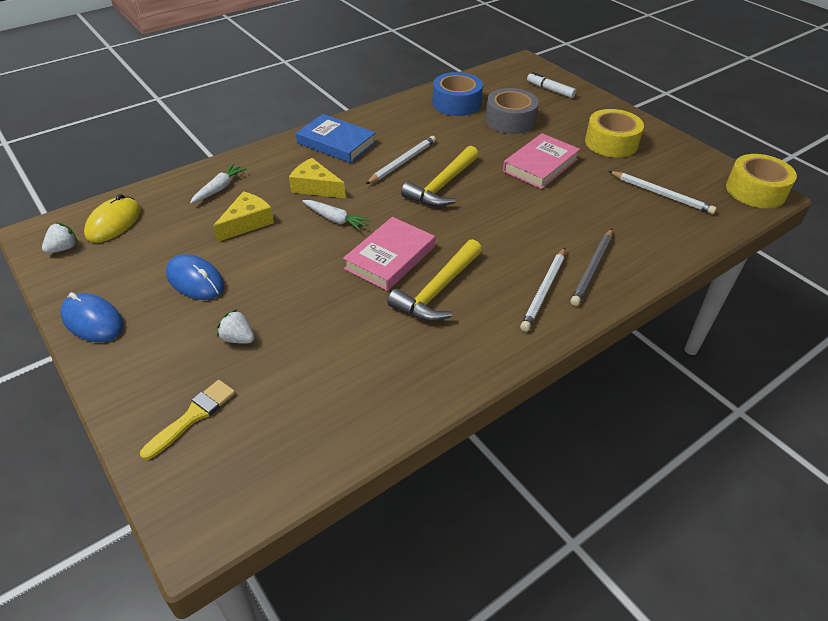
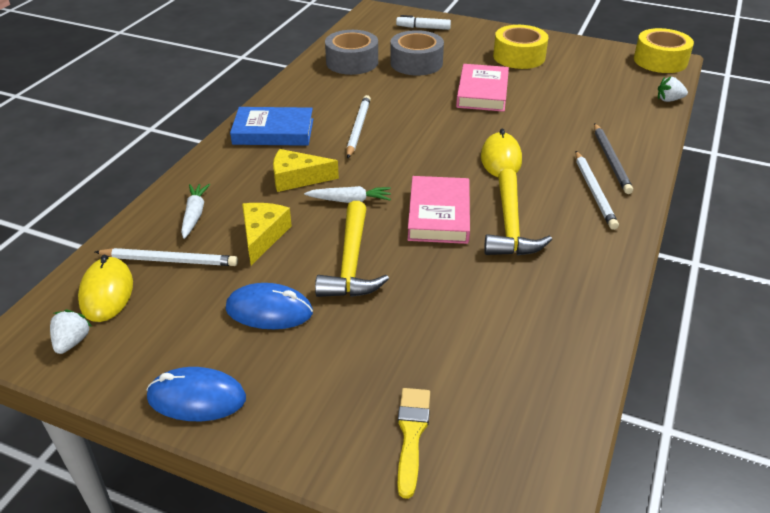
camera: 30 degrees left, 5 degrees down
(238, 338) = (375, 344): white strawberry -> white strawberry (669, 100)
(442, 185) = (417, 136): yellow hammer -> yellow hammer (351, 263)
(456, 103) = (352, 62): blue tape -> grey tape
(492, 230) = (501, 159): none -> yellow mouse
(661, 194) = (599, 85): white pencil -> white pencil (169, 260)

